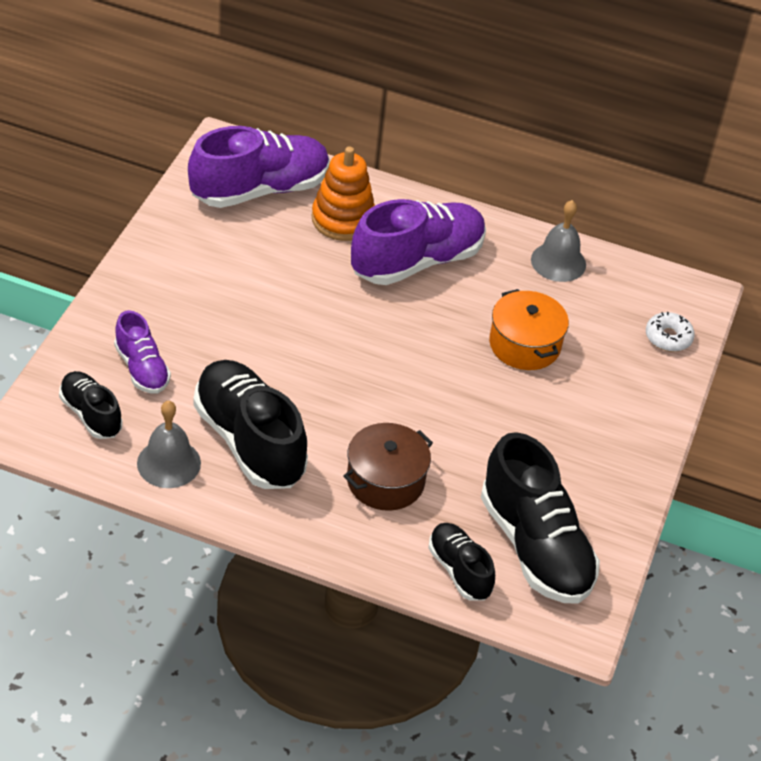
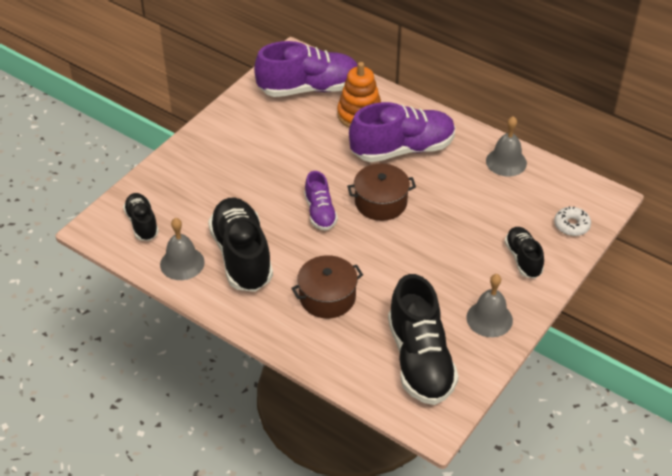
camera: 20 degrees right, 0 degrees up
(142, 369) = (186, 198): purple shoe -> purple shoe (320, 212)
(412, 339) = (380, 202): none -> brown pot
(459, 570) = (359, 367): black shoe -> black shoe (523, 259)
(524, 344) = (461, 216): orange pot -> none
(605, 477) = (489, 319): none -> grey bell

